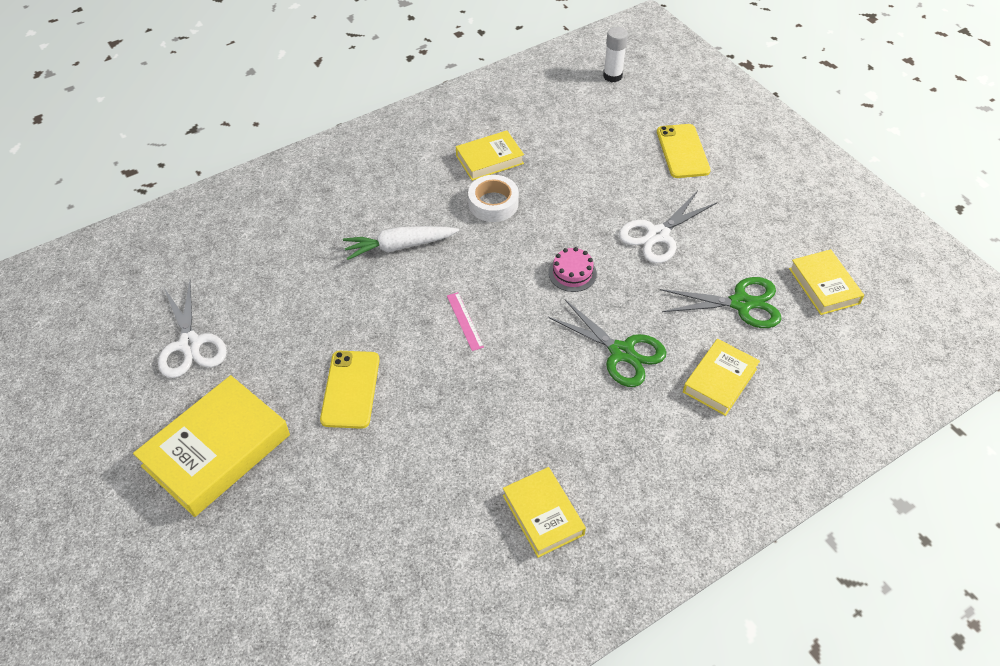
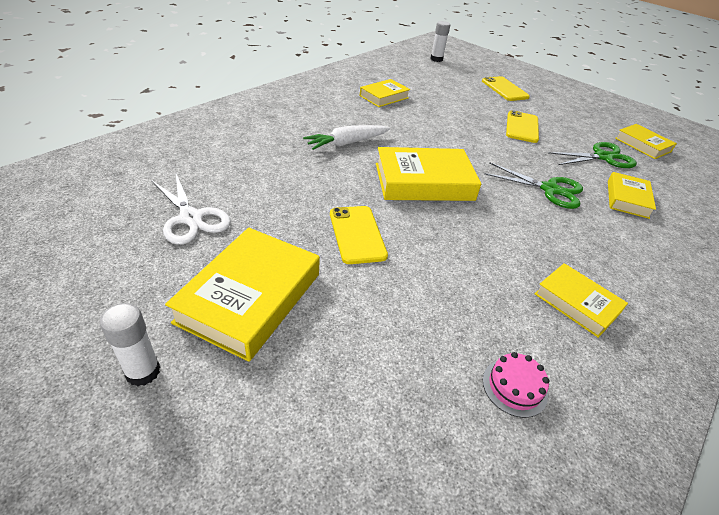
camera: 20 degrees left, 10 degrees down
(108, 509) = (143, 372): none -> white glue stick
(465, 321) = (424, 182): pink ruler -> yellow book
(493, 203) = (401, 117): white tape -> none
(572, 273) = (482, 149): pink cake -> pink cake (514, 387)
(658, 235) = (522, 127): white scissors -> yellow phone

